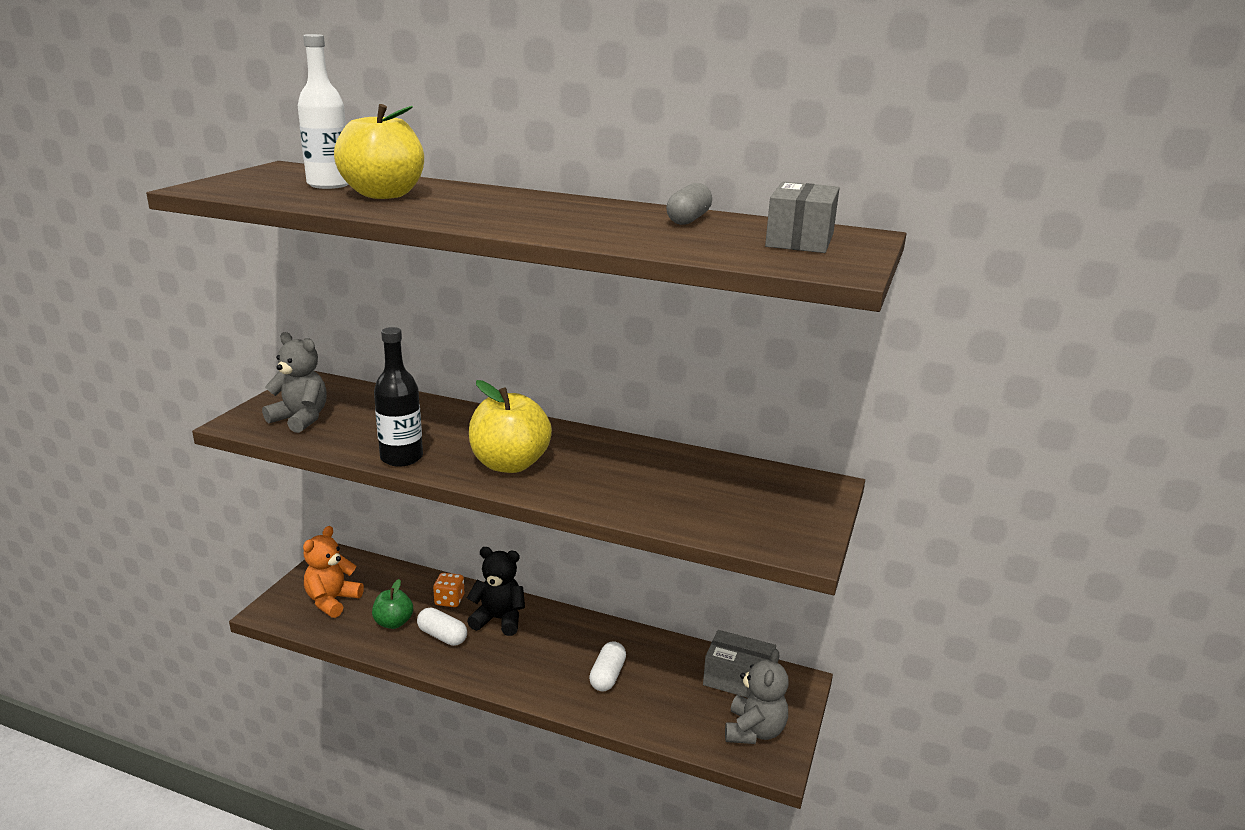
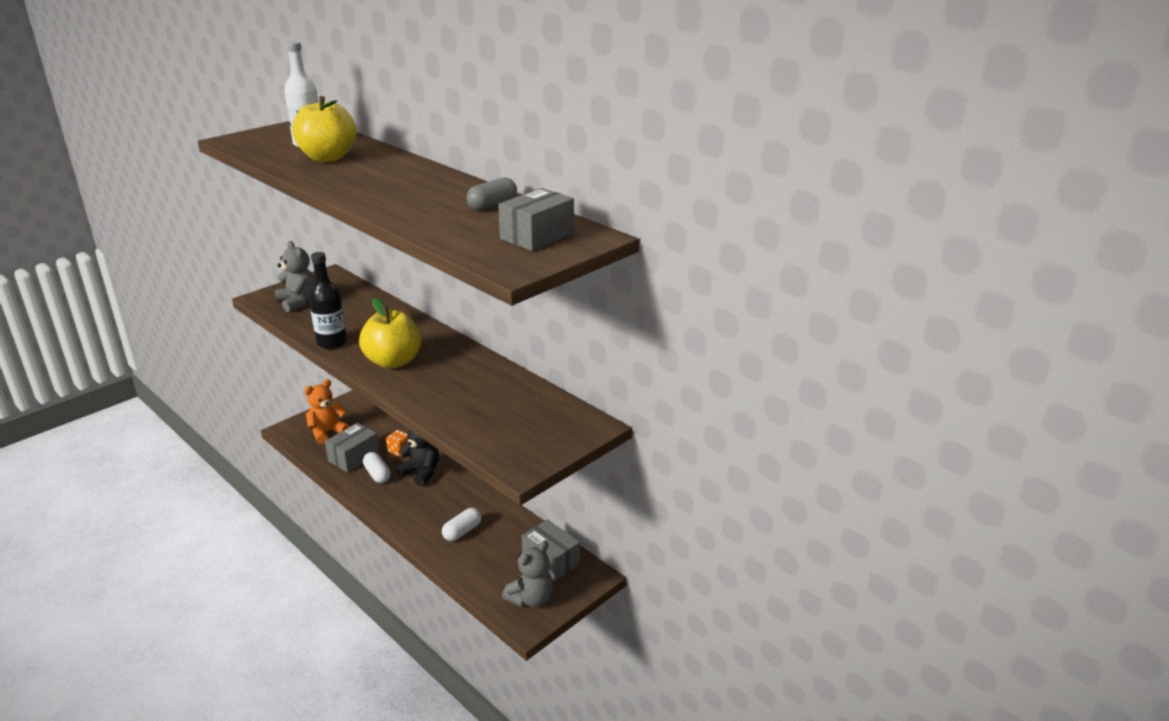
camera: 25 degrees right, 5 degrees up
(393, 623) = (354, 457): green apple -> grey box

